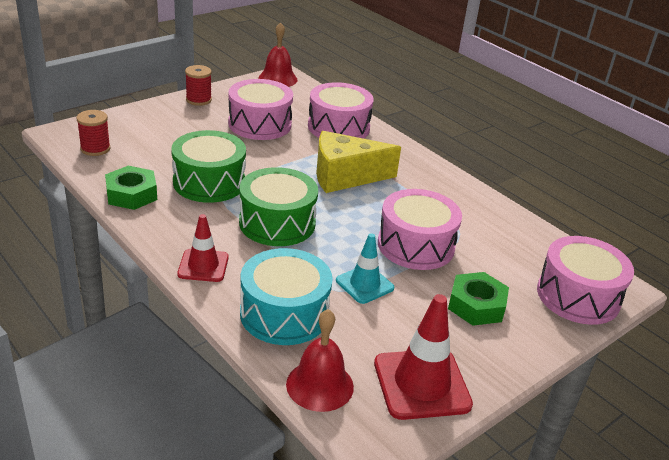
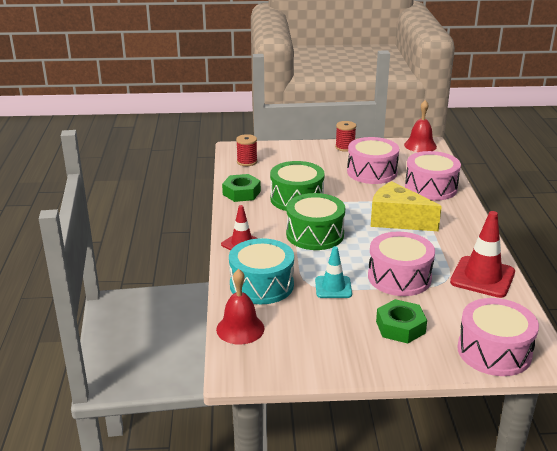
camera: 40 degrees right, 5 degrees down
(421, 384) = (304, 354): red traffic cone -> red traffic cone (482, 277)

